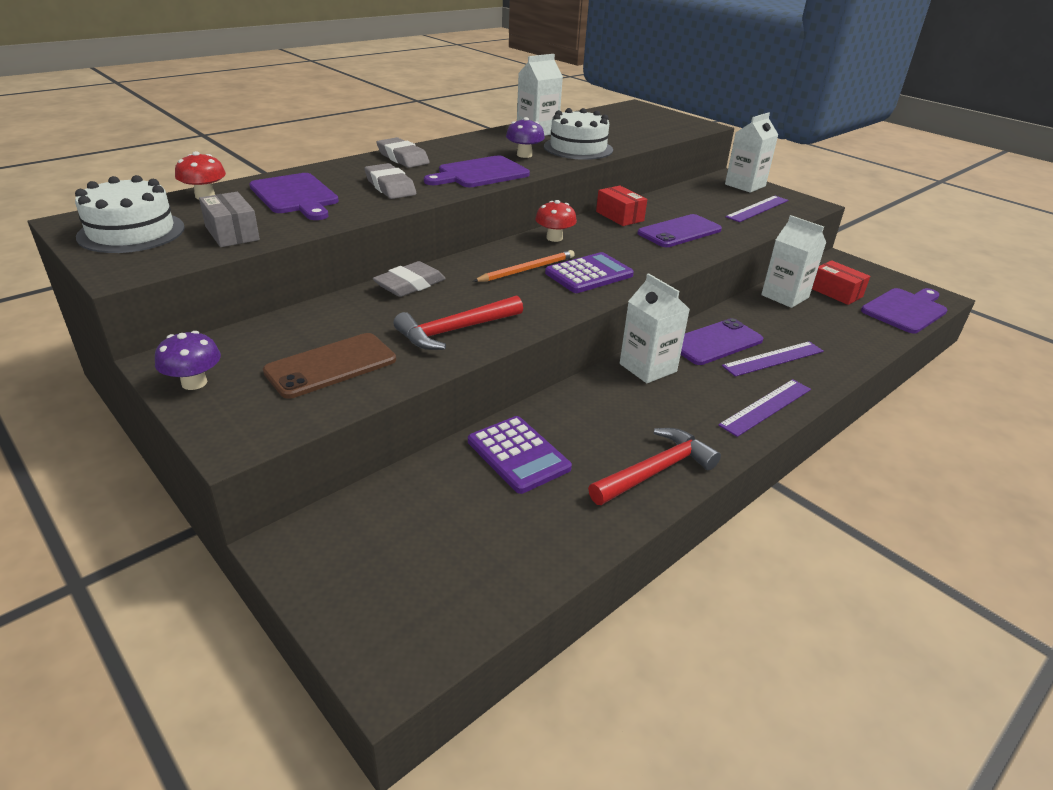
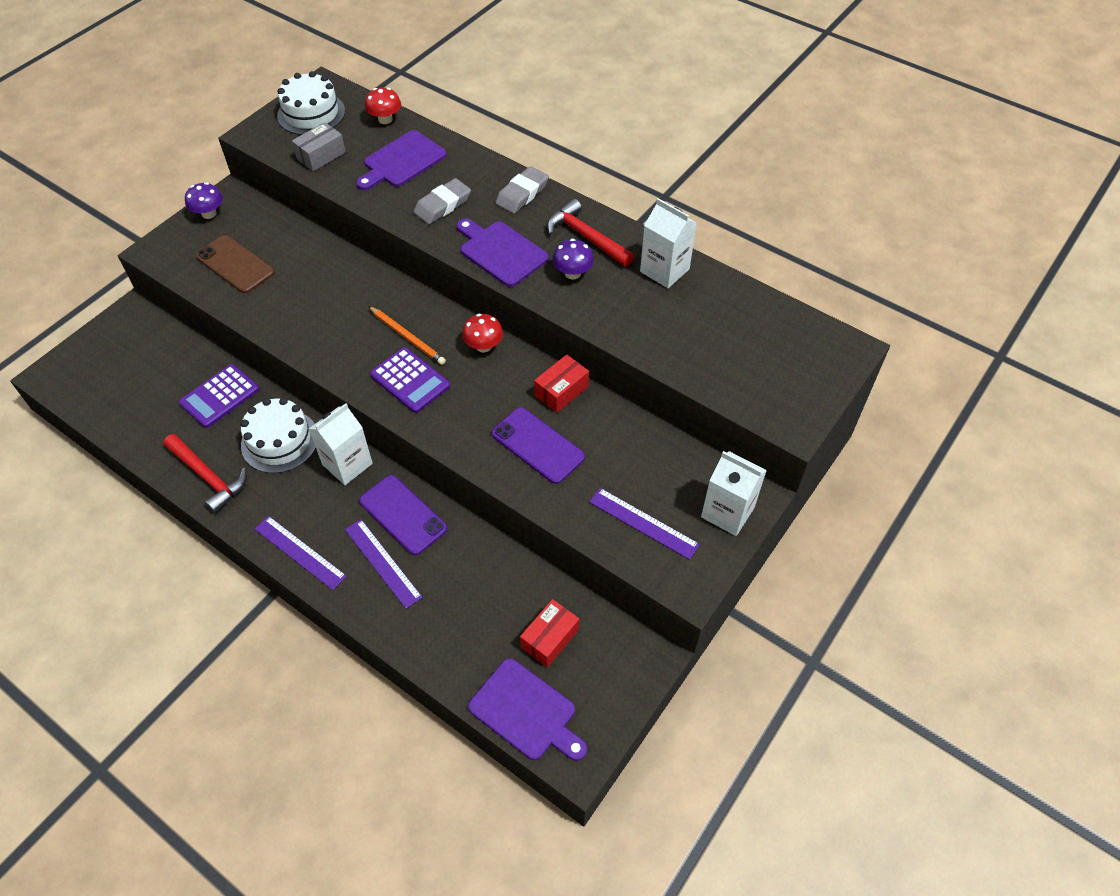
camera: 80 degrees right, 20 degrees up
(410, 284) = (360, 272): grey eraser -> none
(455, 331) = (291, 314): red hammer -> red hammer (586, 237)
(578, 148) = (619, 312): white cake -> white cake (280, 441)
(785, 296) = (522, 582): white carton -> none

